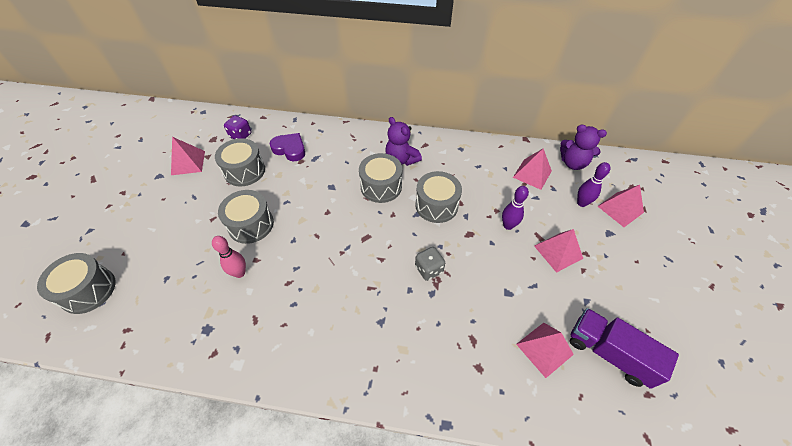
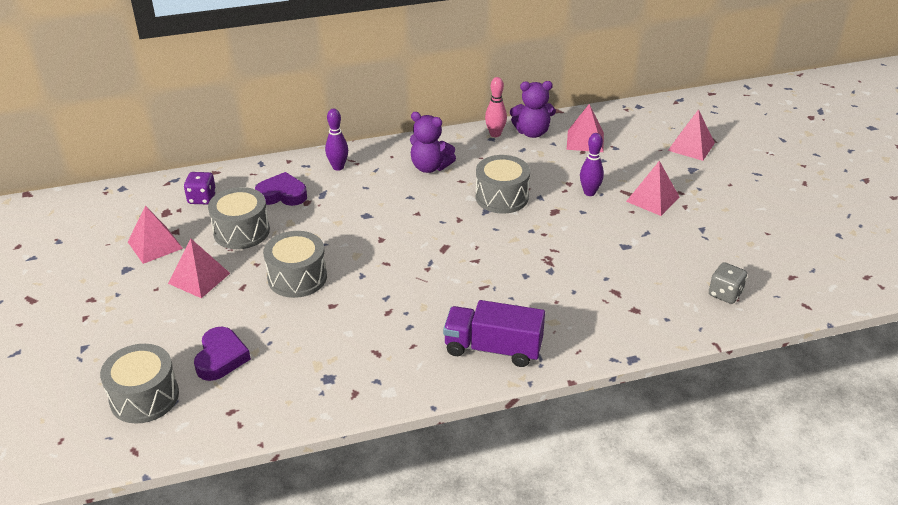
camera: 25 degrees left, 15 degrees down
(156, 276) = (221, 358): none -> purple heart
(239, 273) = (323, 322): pink bowling pin -> pink bowling pin (495, 134)
(381, 186) = (426, 198): grey drum -> none
(429, 269) = (533, 253): grey dice -> grey dice (725, 294)
(544, 349) = (686, 276): pink pyramid -> pink pyramid (199, 278)
(573, 163) = (621, 119): purple teddy bear -> purple teddy bear (532, 132)
(581, 203) = (651, 152): purple bowling pin -> purple bowling pin (338, 167)
(609, 353) = (743, 260): purple truck -> purple truck (493, 348)

